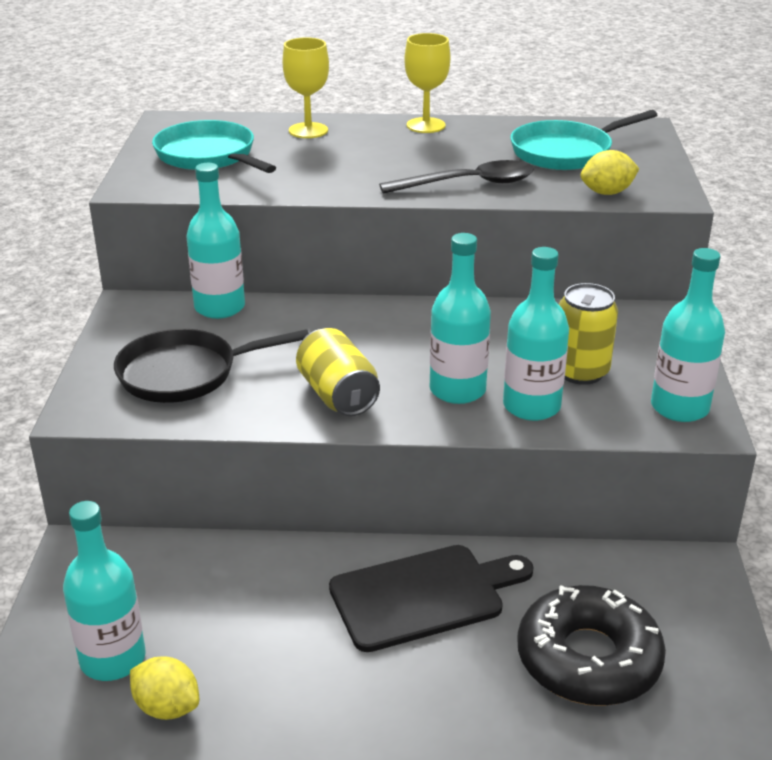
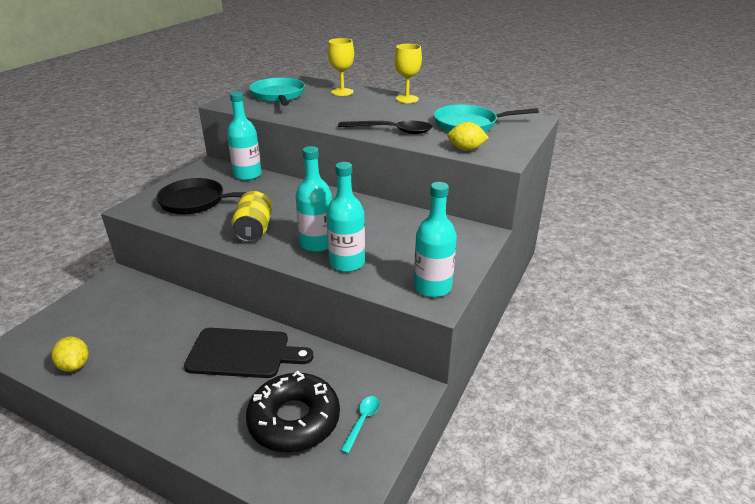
camera: 25 degrees right, 0 degrees up
(113, 659) = (77, 333): turquoise bottle -> none
(580, 372) = (395, 252): yellow can -> none
(677, 627) = (362, 421): none -> turquoise spoon

